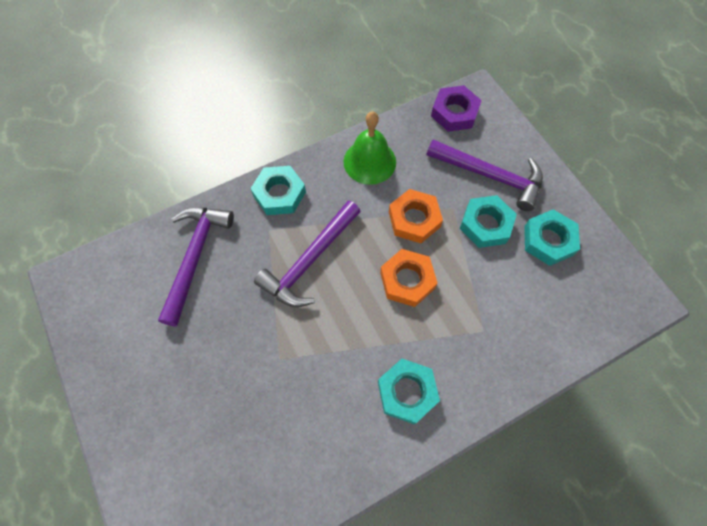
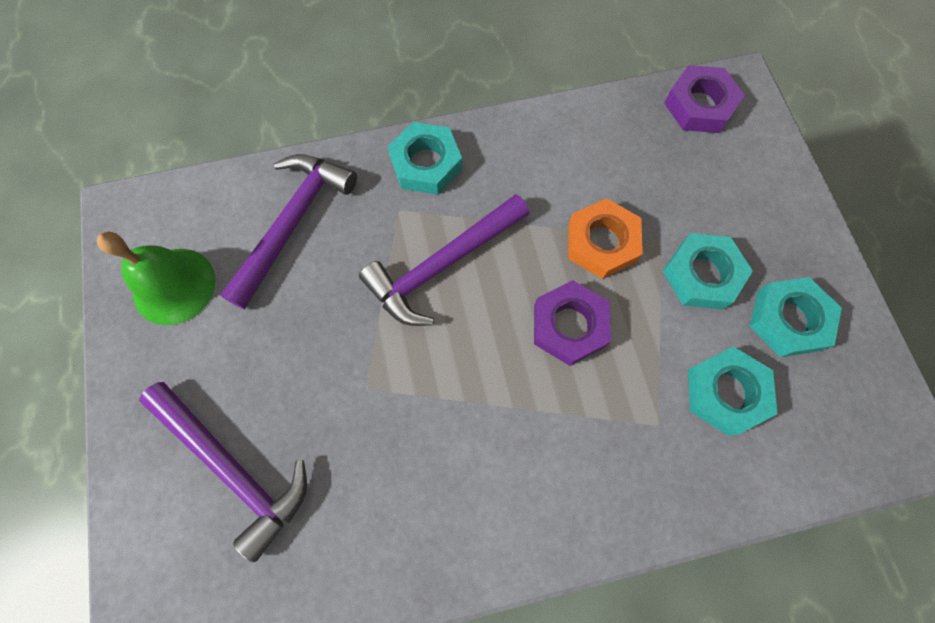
camera: 15 degrees right, 5 degrees up
(369, 161) = (561, 147): green bell -> green bell (174, 286)
(407, 280) = (569, 326): orange nut -> purple nut
(407, 392) = (527, 482): turquoise nut -> turquoise nut (725, 392)
(490, 176) = (727, 208): purple hammer -> purple hammer (233, 468)

